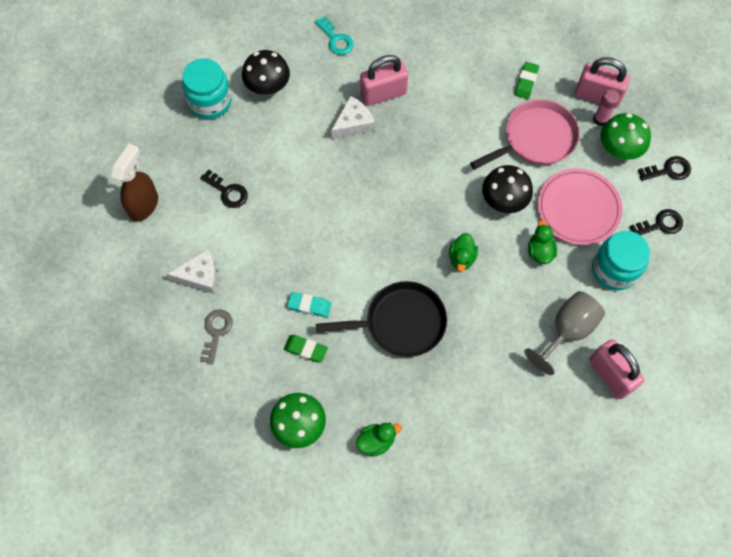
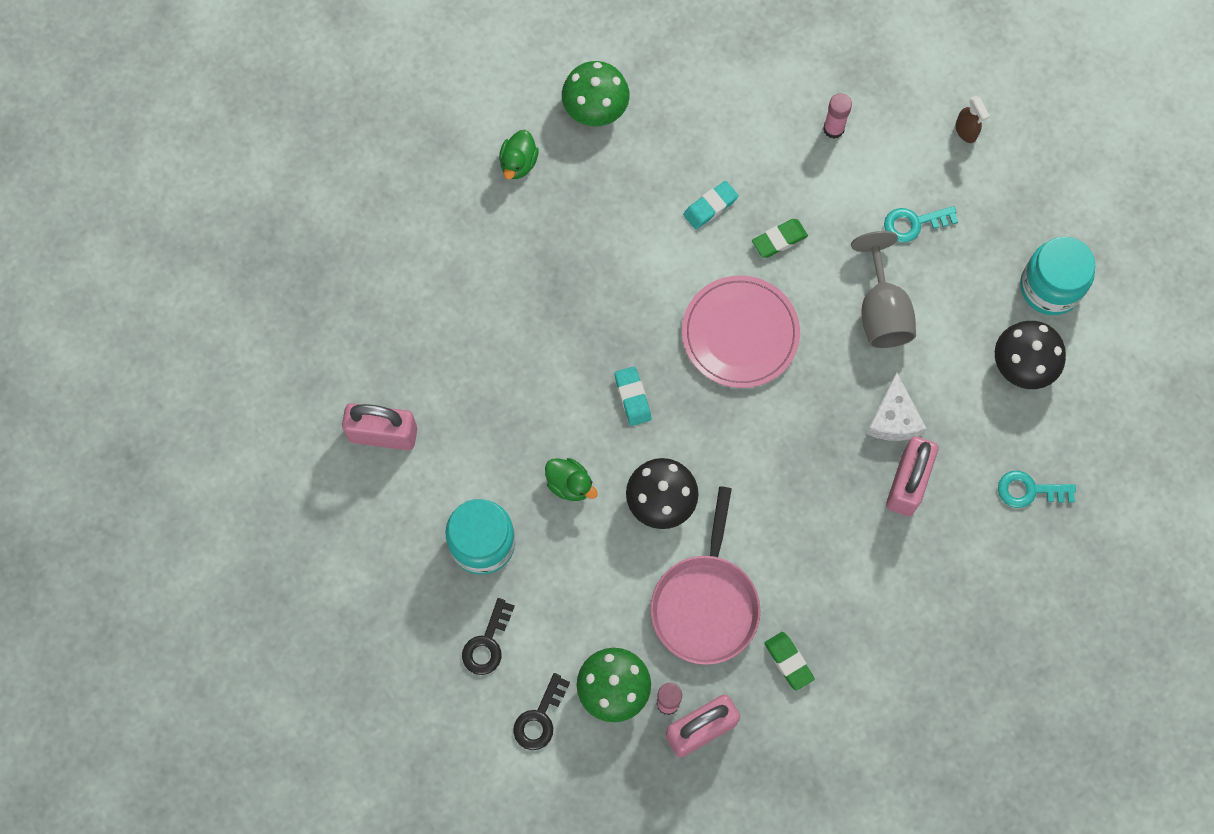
camera: 130 degrees right, 5 degrees up
(144, 205) = (966, 131): brown spray bottle -> brown spray bottle, size x0.55
(200, 276) = (833, 129): white cheese -> pink glue stick
(216, 332) = (757, 101): grey key -> none
(227, 192) = (913, 223): black key -> turquoise key
(305, 349) = (666, 169): green eraser -> green eraser (779, 240)
(400, 323) = (616, 279): black pan -> none
(461, 258) = (632, 397): green duck -> turquoise eraser
(567, 331) = (463, 433): grey goblet -> grey goblet (882, 310)
(578, 208) = (582, 572): pink plate -> pink plate (740, 333)

